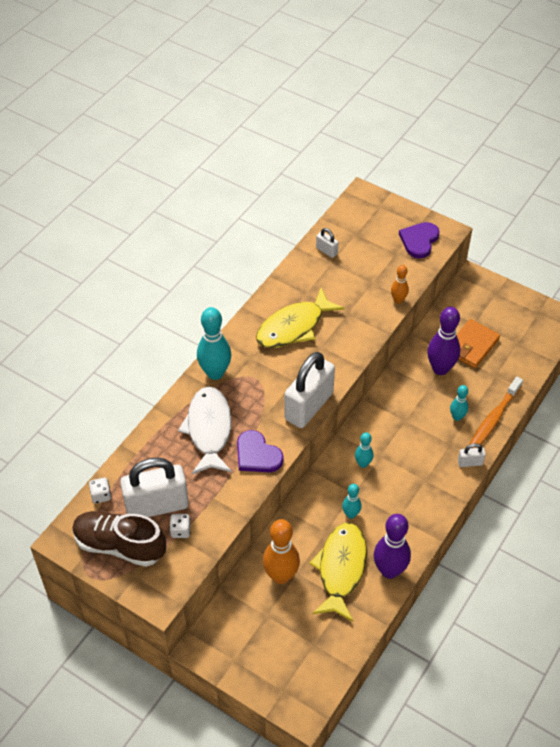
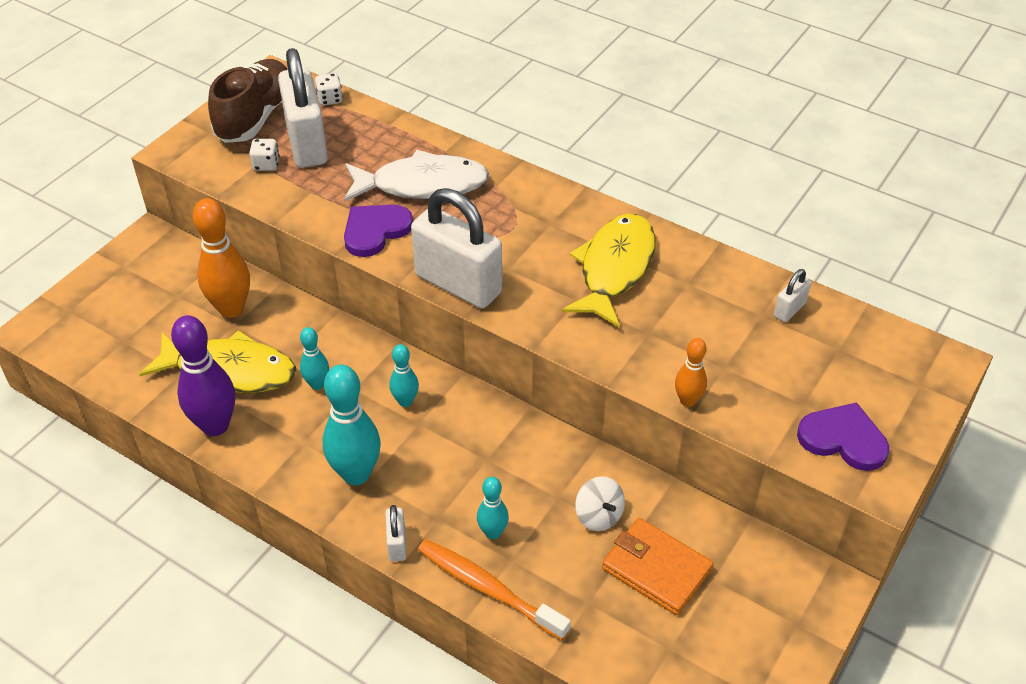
camera: 90 degrees right, 5 degrees down
(215, 373) = (521, 188): turquoise bowling pin -> turquoise bowling pin (356, 474)
(294, 327) = (614, 269): yellow fish -> yellow fish turned 60 degrees clockwise
(440, 369) = (598, 515): purple bowling pin -> white spinning top

